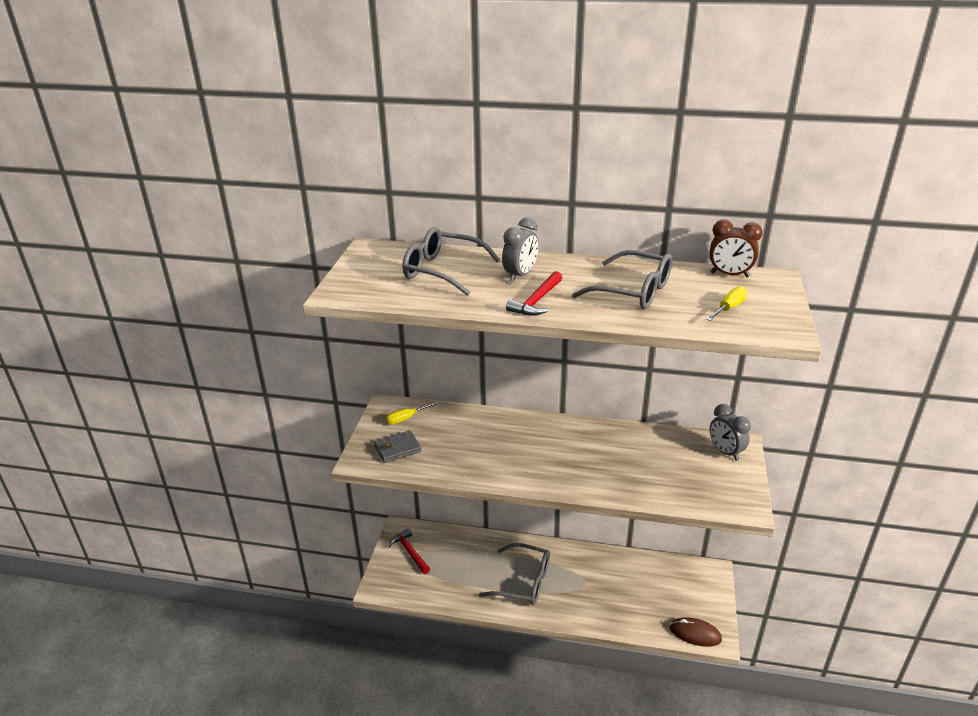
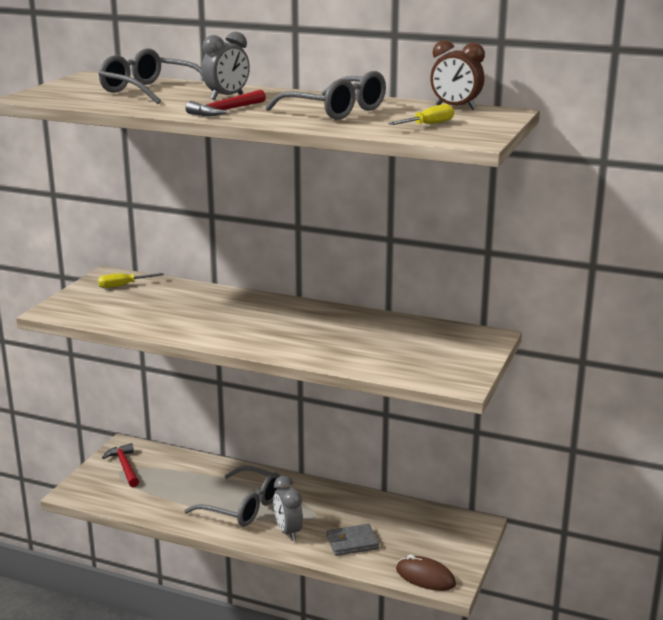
camera: 10 degrees right, 10 degrees down
(397, 449) = (98, 306): grey wallet -> grey wallet (352, 542)
(725, 452) = (467, 340): grey clock -> grey clock (288, 531)

